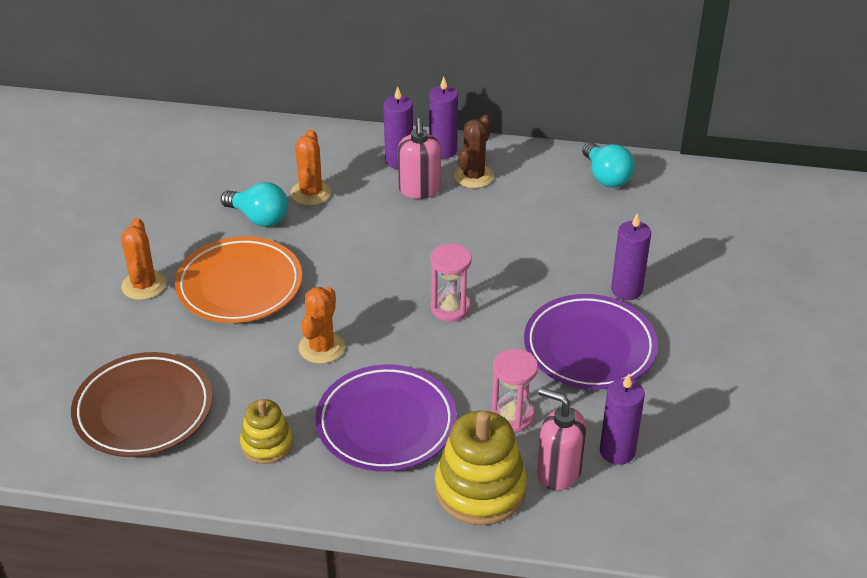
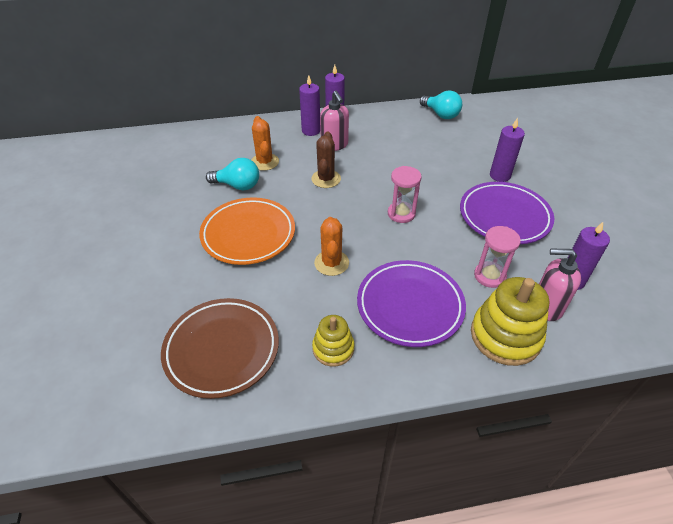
camera: 20 degrees left, 5 degrees up
(143, 285) = (176, 252): orange cactus -> none
(473, 176) = (363, 130): brown cactus -> brown cactus (326, 179)

